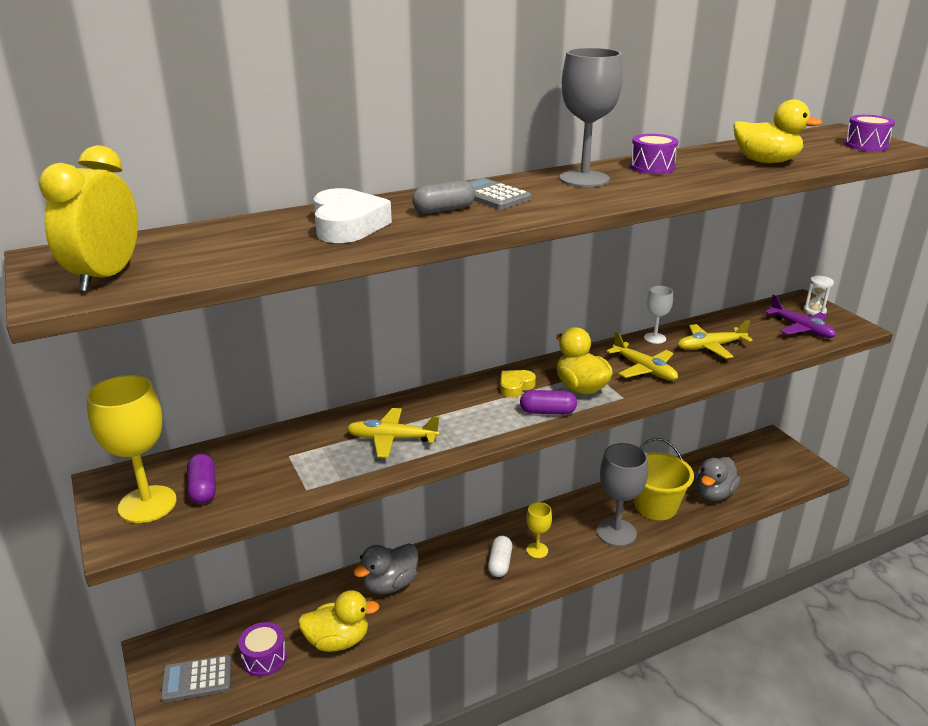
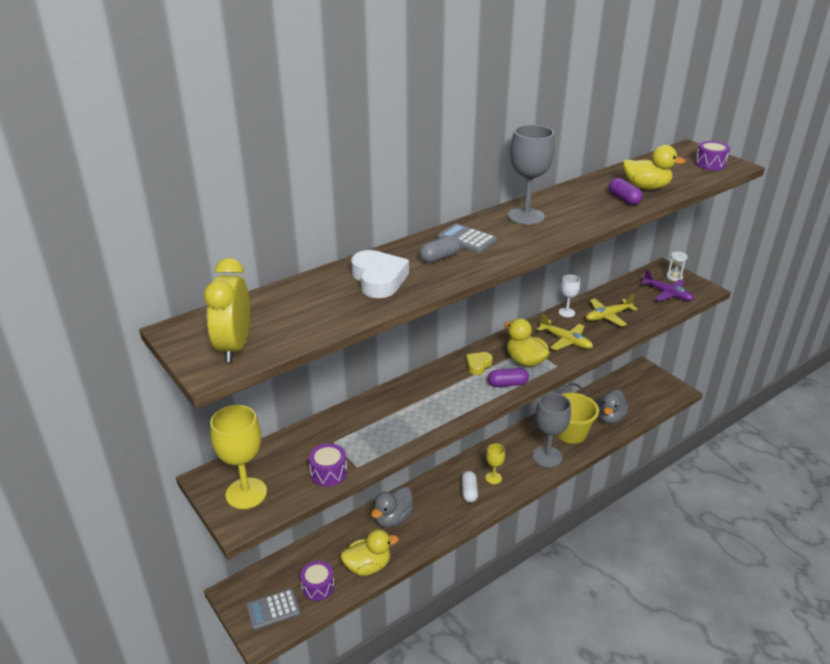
camera: 10 degrees left, 5 degrees up
(203, 488) = (282, 476): purple capsule -> purple capsule (624, 199)
(392, 439) = (404, 419): yellow plane -> none
(652, 167) = (569, 200): purple drum -> purple drum (328, 473)

